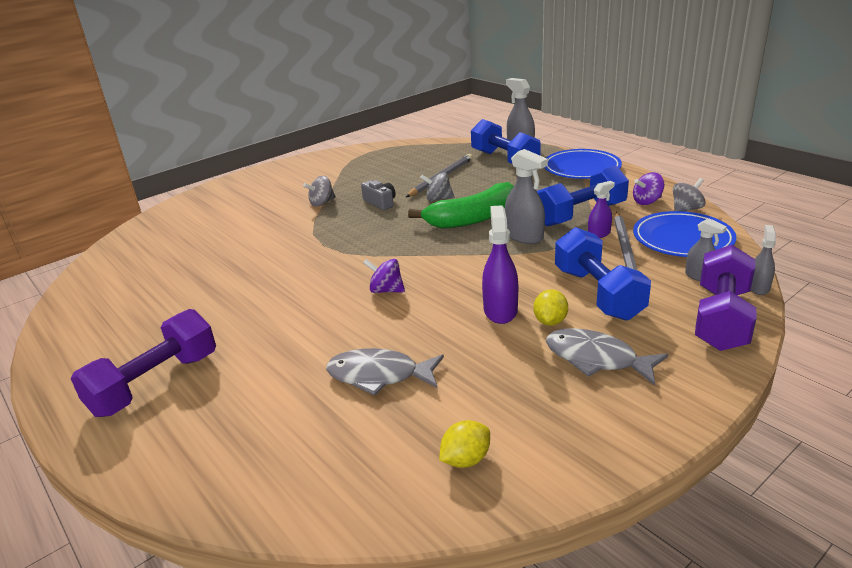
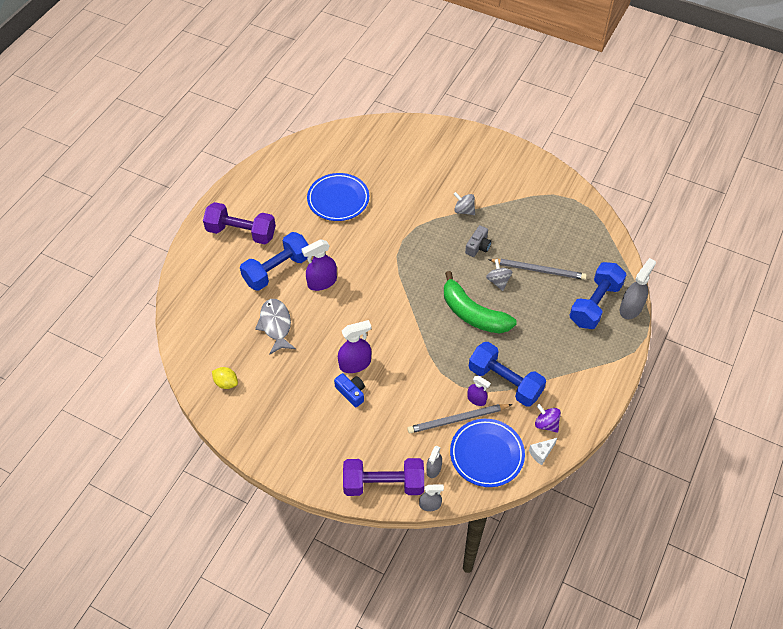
camera: 65 degrees right, 25 degrees up
(334, 316) = (322, 282): none -> purple spray bottle
(386, 290) = (358, 297): purple spinning top -> none
(524, 236) = (455, 353): grey spray bottle -> none
(550, 321) = (351, 392): yellow lemon -> blue camera
(581, 168) = (598, 365): blue plate -> blue plate (338, 199)
(596, 359) = (321, 423): grey fish -> none
(598, 293) = (391, 412): blue dumbbell -> blue dumbbell (277, 270)
(686, 209) = (541, 453): grey spinning top -> white cheese

